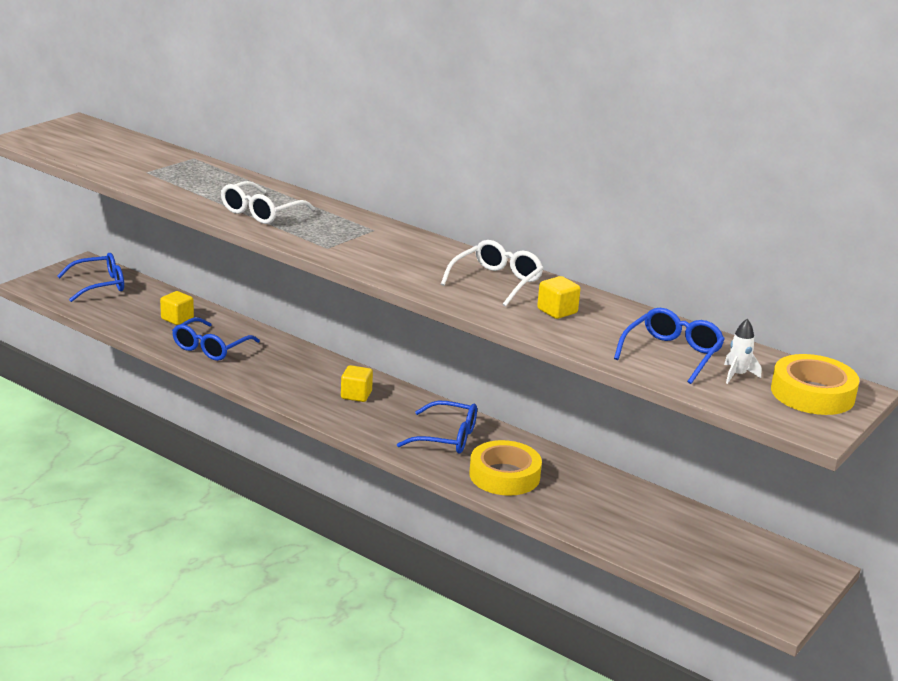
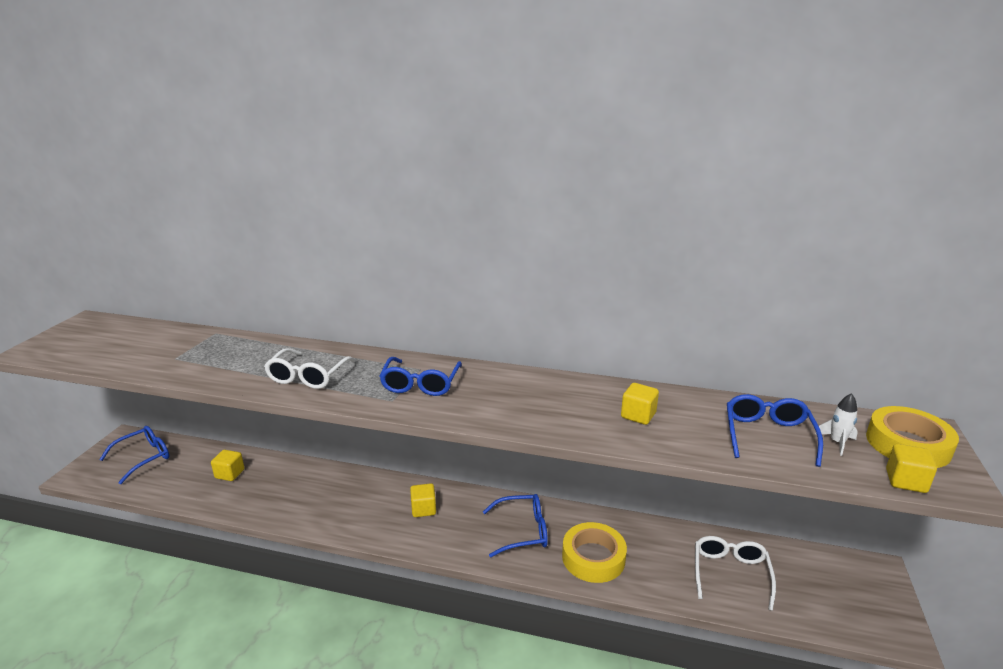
camera: 20 degrees left, 0 degrees up
(210, 348) = (273, 497): blue glasses -> blue glasses (420, 384)
(496, 282) = (563, 397): white glasses -> white glasses (730, 573)
(765, 413) = (905, 481): none -> yellow cube

